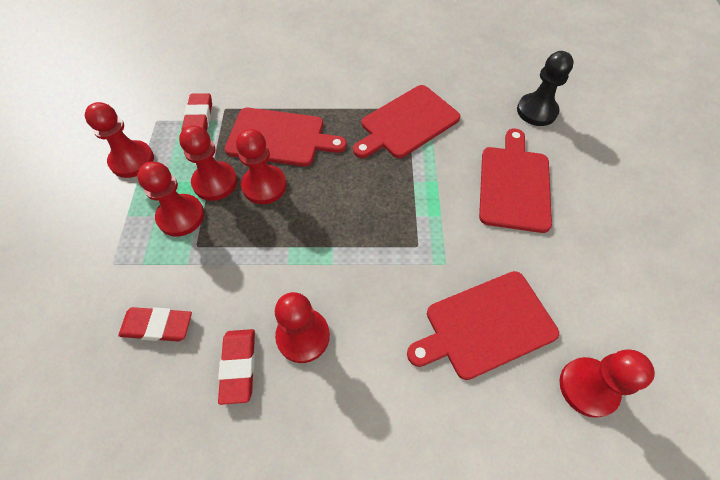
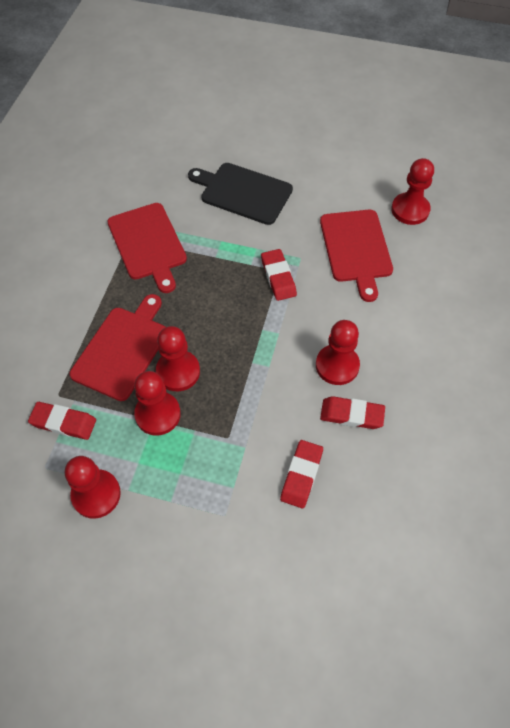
camera: 75 degrees left, 0 degrees up
(181, 216) = (189, 449): red pawn -> none
(408, 246) = (278, 277): none -> red eraser
(514, 184) = (243, 192): red cutting board -> black cutting board
(536, 111) = (173, 152): black pawn -> none

